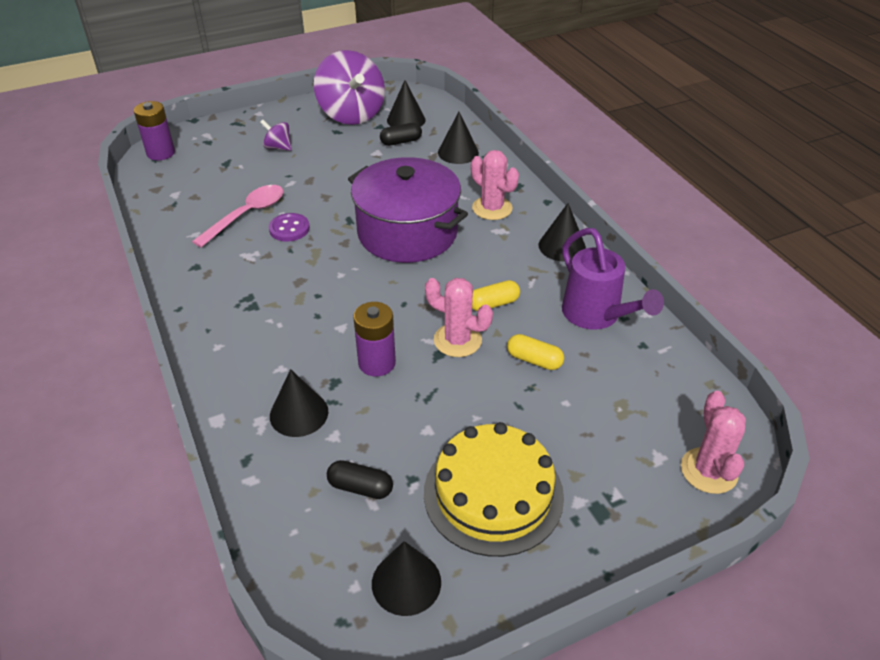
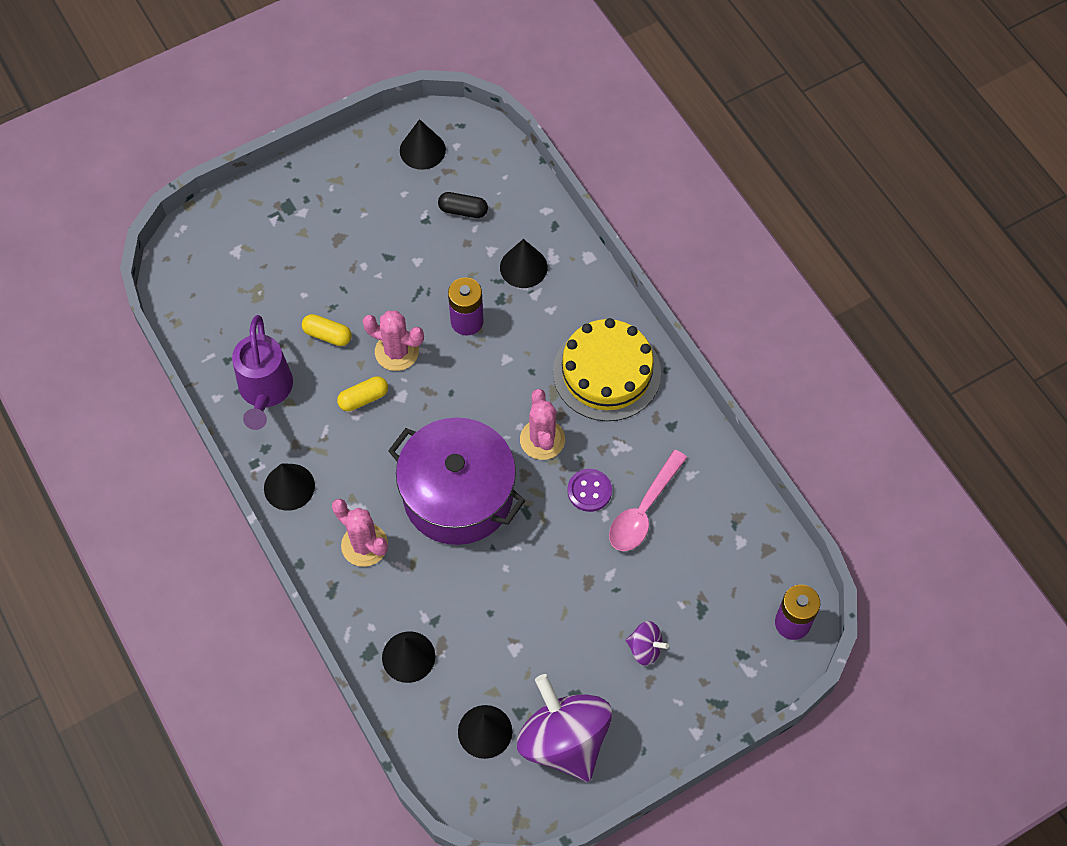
camera: 175 degrees right, 20 degrees up
(401, 142) = (485, 675): black capsule -> none
(493, 493) = (364, 213): yellow cake -> yellow cake (606, 372)
(596, 315) = (265, 391): purple watering can -> purple watering can turned 150 degrees counterclockwise
(709, 471) = (200, 243): pink cactus -> pink cactus (542, 439)

